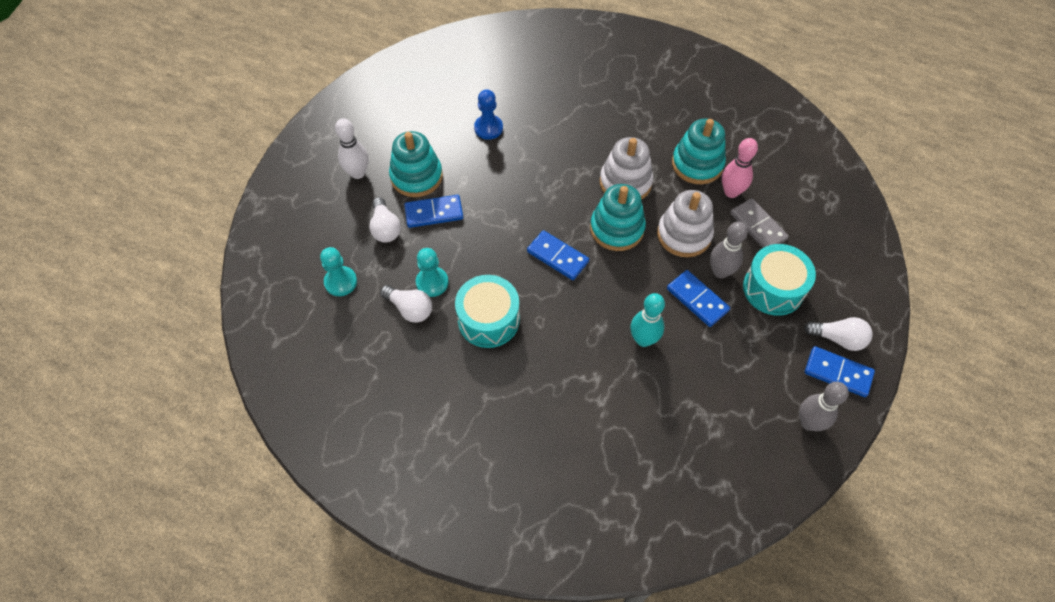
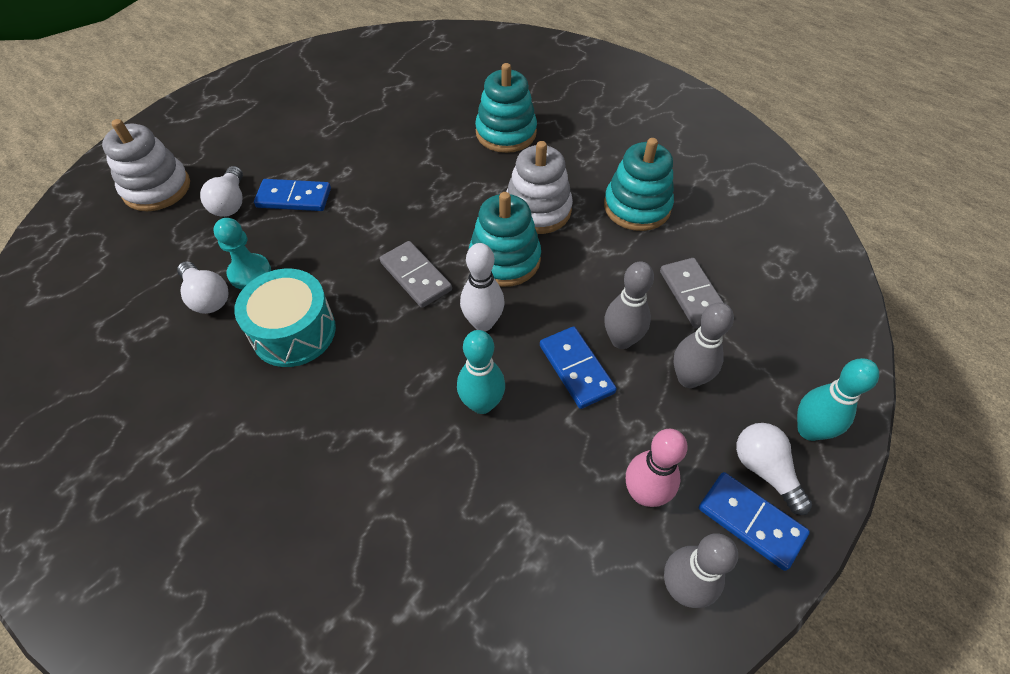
camera: 15 degrees right, 5 degrees down
(341, 282) = (146, 249): turquoise pawn -> none
(358, 173) = (233, 141): white bowling pin -> white bowling pin (483, 323)
(416, 176) = (295, 157): turquoise stacking toy -> turquoise stacking toy (506, 133)
(488, 128) = (401, 124): blue pawn -> none
(557, 257) = (415, 276): blue domino -> grey domino
(684, 234) = (589, 284): white stacking toy -> white stacking toy (157, 188)
(731, 192) = (670, 247): pink bowling pin -> pink bowling pin (644, 494)
(773, 288) = (688, 378): turquoise drum -> grey bowling pin
(838, 338) = (764, 470): white light bulb -> white light bulb turned 150 degrees counterclockwise
(858, 305) = (809, 430): none -> turquoise bowling pin

